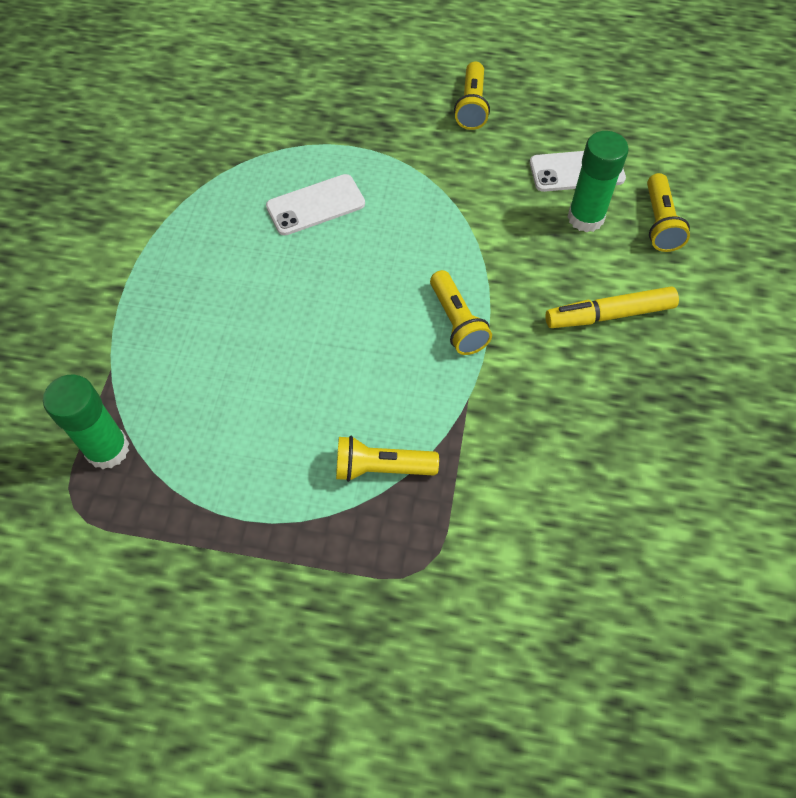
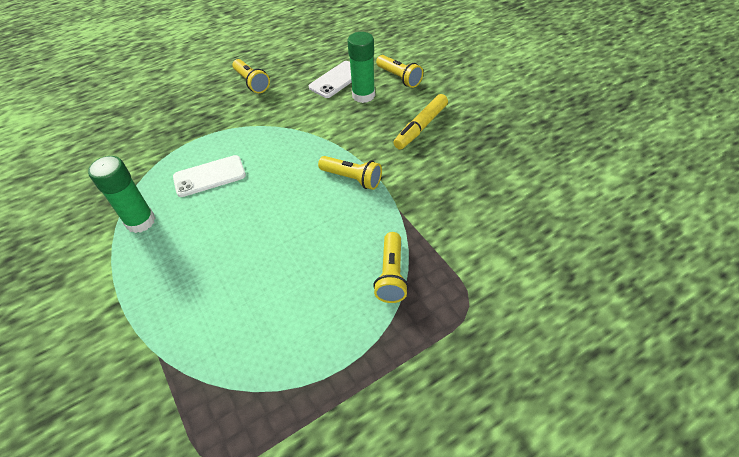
camera: 40 degrees left, 10 degrees down
(107, 449) = (206, 405): green glue stick -> green glue stick (140, 221)
(315, 205) = (209, 176): white phone -> white phone turned 45 degrees clockwise
(381, 468) = (391, 275): yellow flashlight -> yellow flashlight turned 45 degrees counterclockwise

